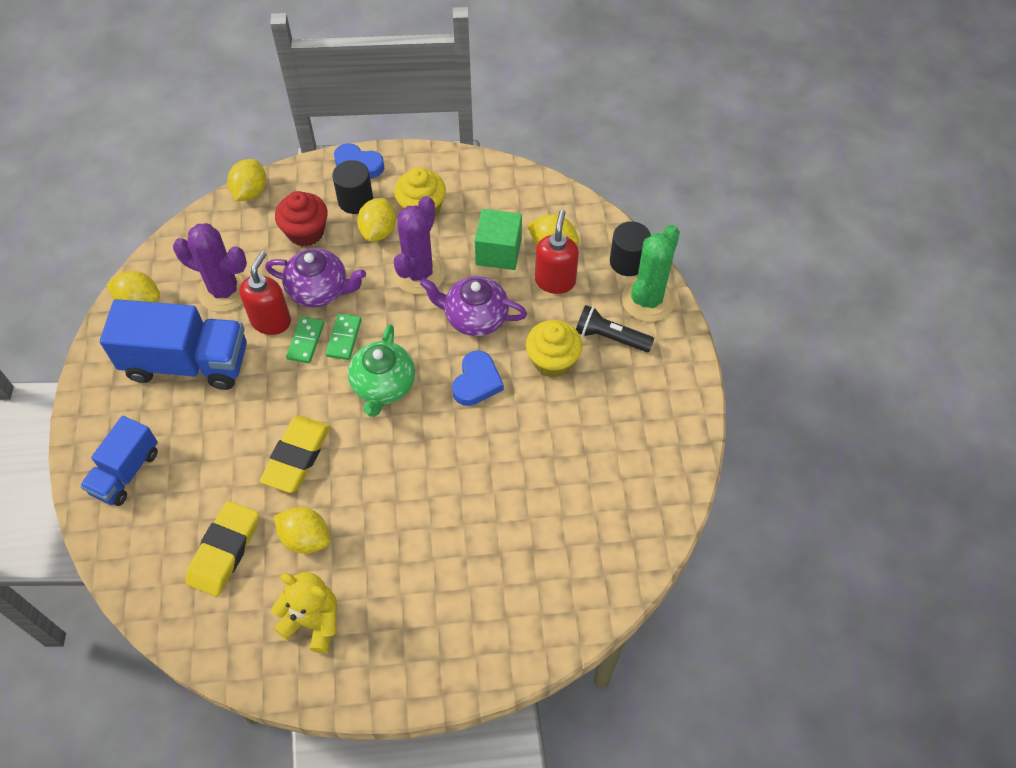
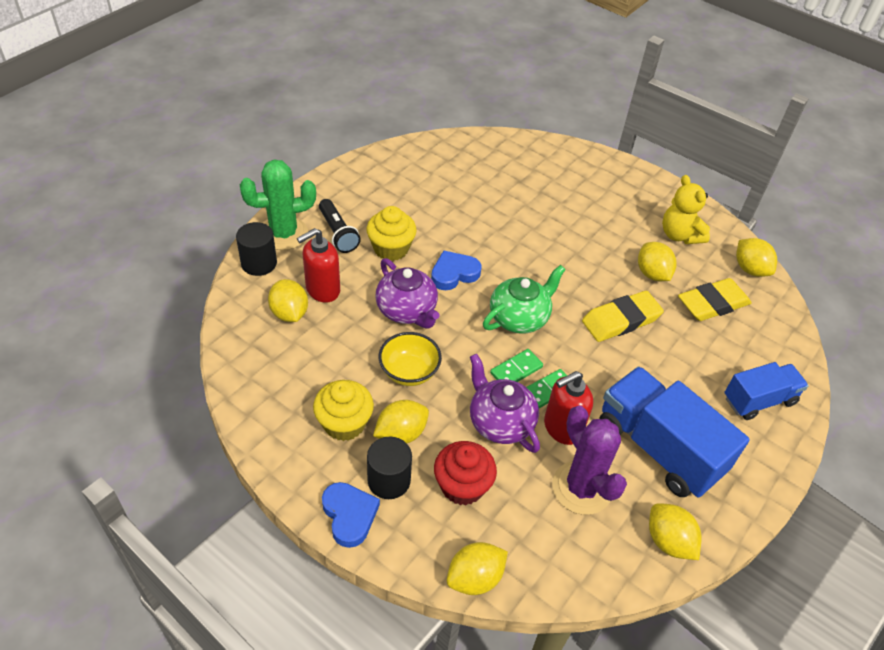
camera: 140 degrees left, 10 degrees down
(210, 636) = (750, 269): none -> yellow lemon
(419, 273) = (409, 372): purple cactus -> yellow bowl
(498, 252) = (332, 340): green cube -> none

